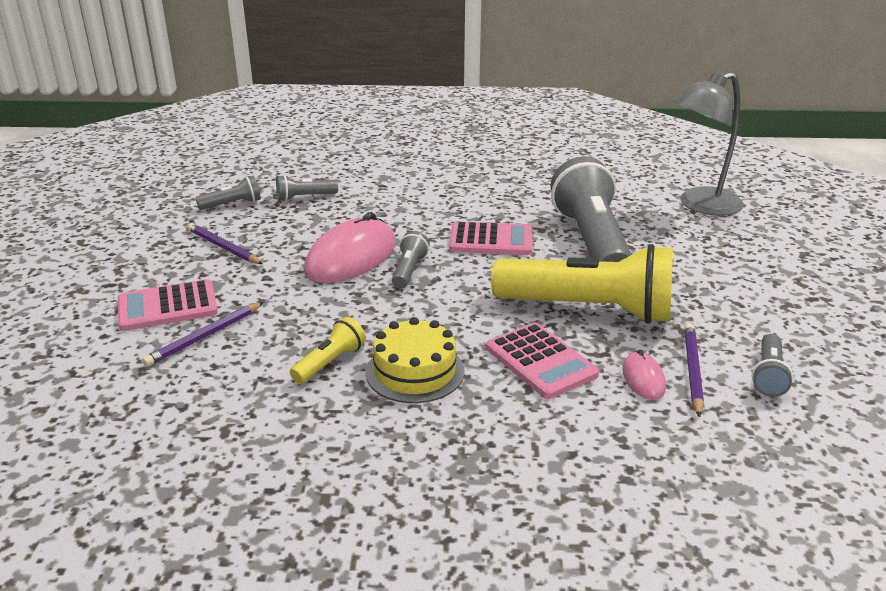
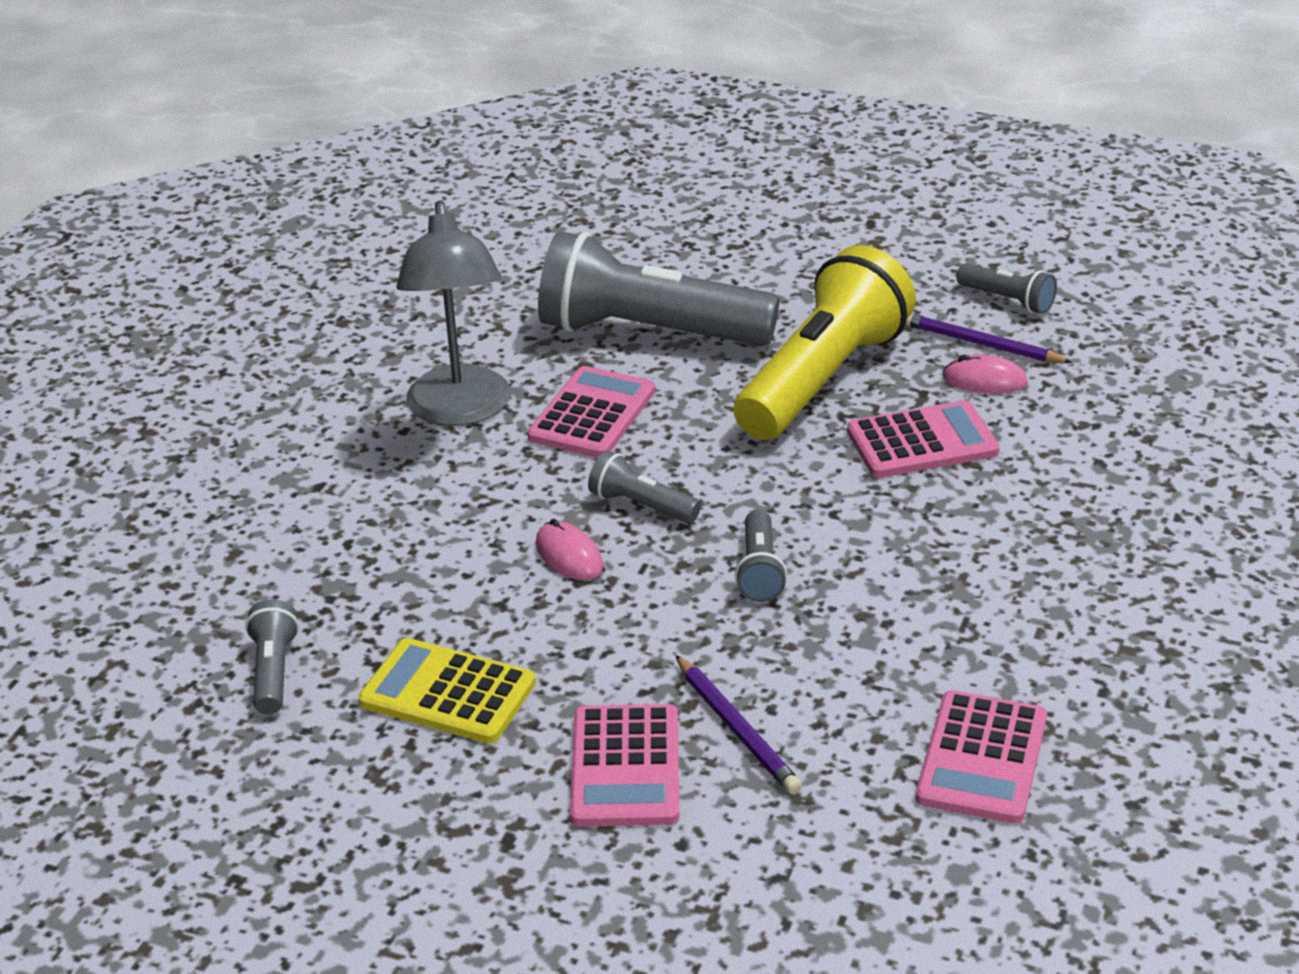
camera: 70 degrees left, 5 degrees up
(184, 438) = (982, 758): none -> pink calculator
(223, 247) = (448, 693): purple pencil -> yellow calculator
(305, 197) = (307, 580): grey flashlight -> grey flashlight (760, 571)
(330, 362) = (856, 612): yellow flashlight -> none
(351, 258) = (569, 555): pink mouse -> pink mouse, size x0.48
(415, 371) = (906, 543): yellow cake -> none
(700, 205) = (597, 220): grey lamp -> grey lamp (460, 410)

